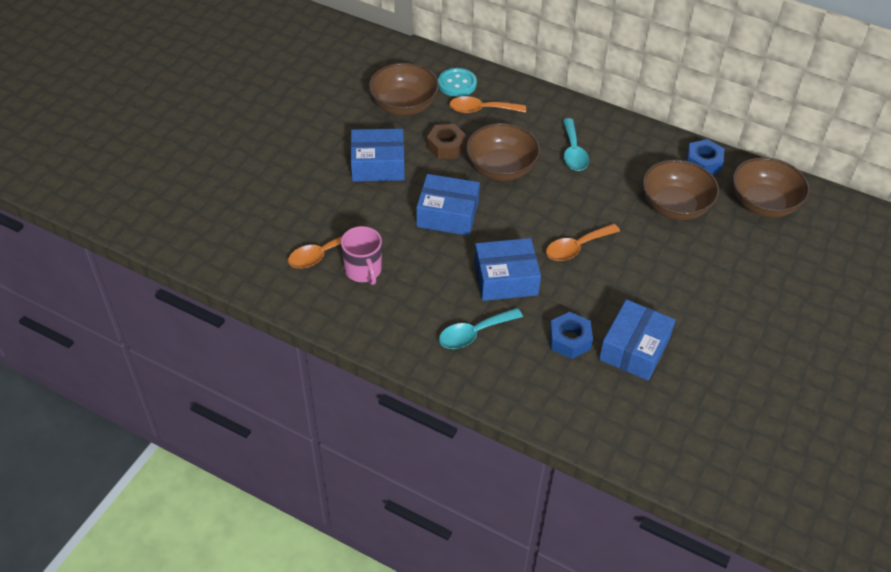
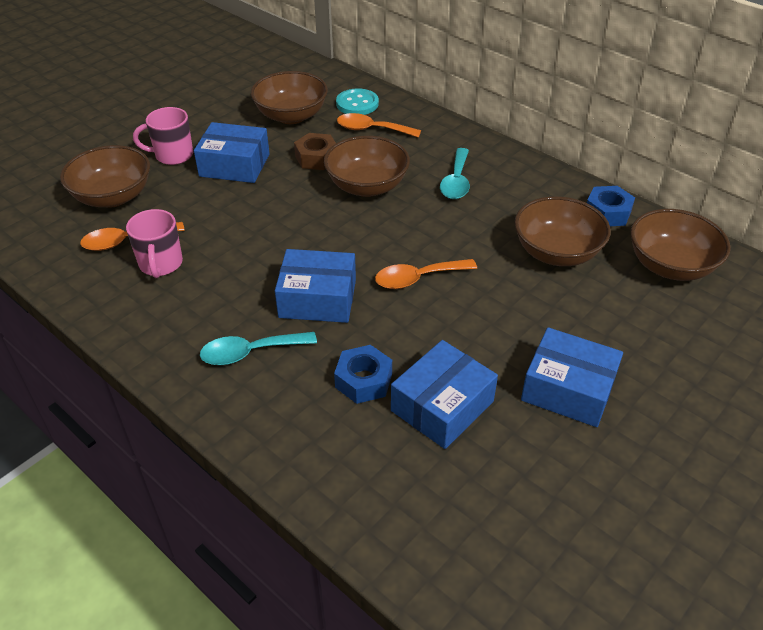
camera: 15 degrees right, 5 degrees down
(287, 213) = (113, 197): none -> brown bowl
(317, 163) = (173, 155): none -> pink mug
(447, 214) = (284, 222): blue box -> blue box (568, 389)

